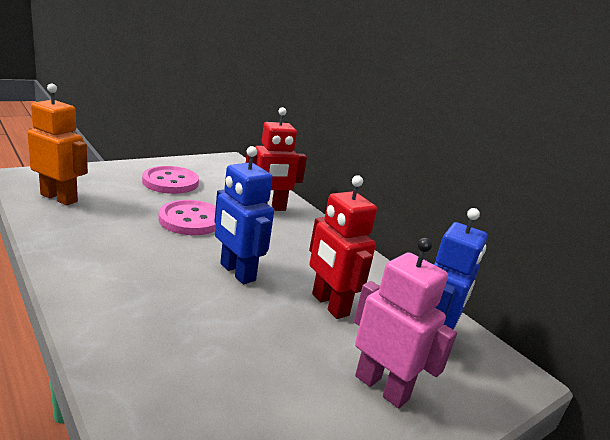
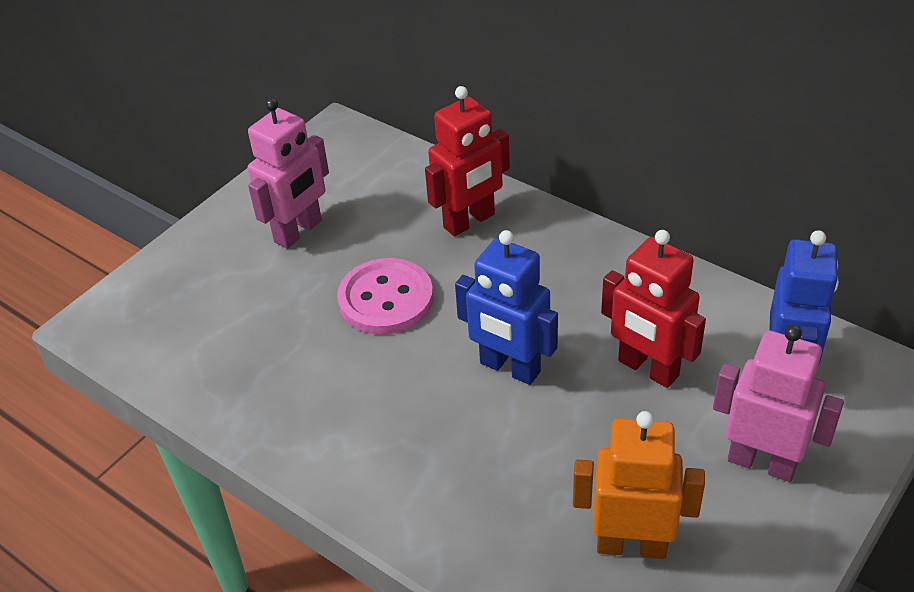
camera: 10 degrees left, 20 degrees up
(59, 198) = (185, 343): orange robot -> orange robot (631, 545)
(170, 182) = (298, 231): pink button -> pink robot

